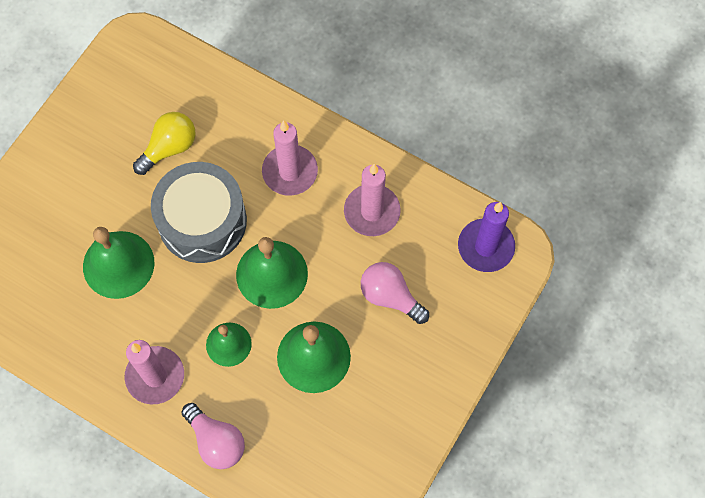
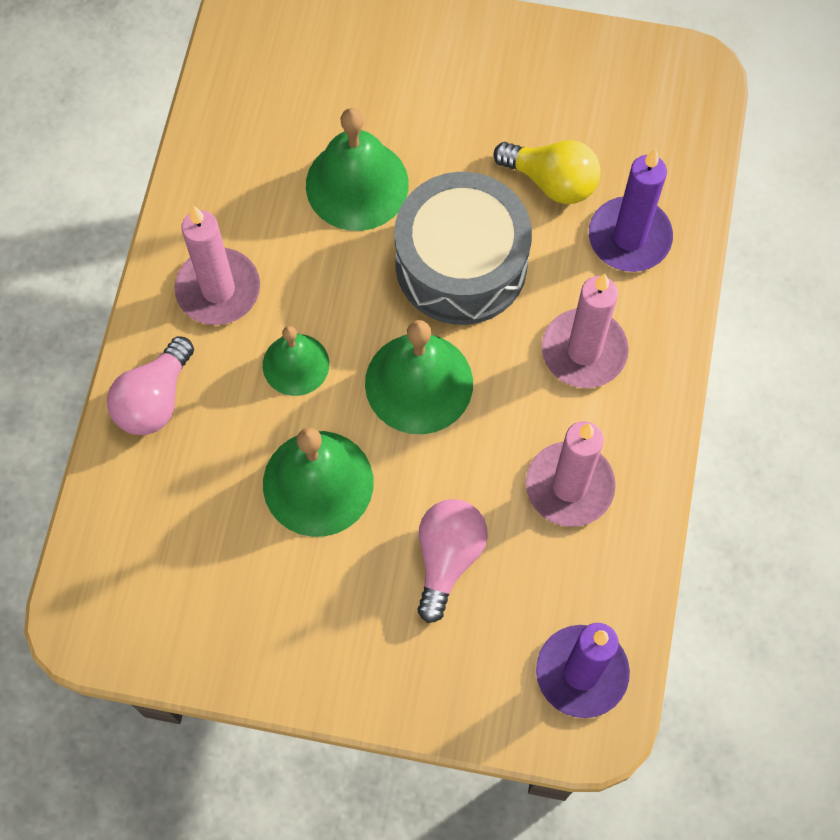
camera: 70 degrees right, 0 degrees up
(227, 118) = (629, 237): none -> purple candle

